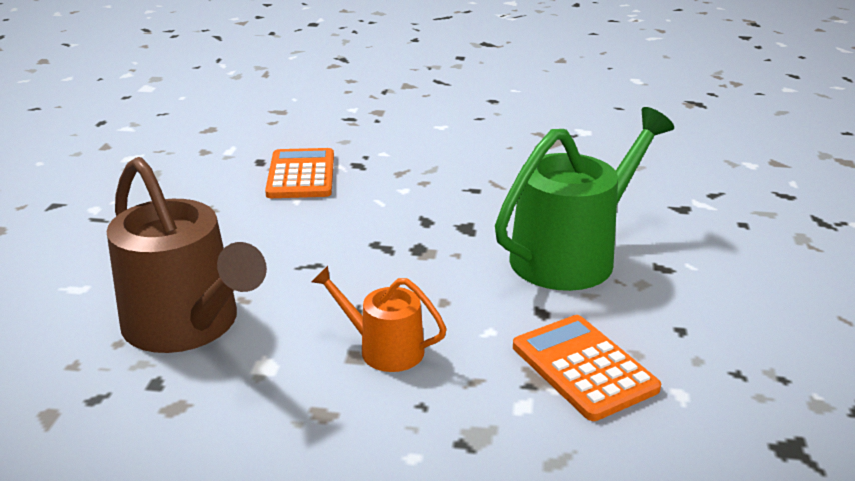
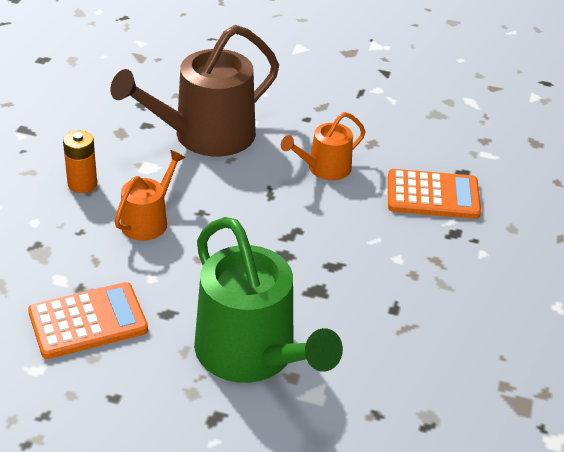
camera: 95 degrees right, 10 degrees up
(259, 234) = (324, 168): none -> orange watering can
(313, 424) = (82, 184): none -> orange battery

